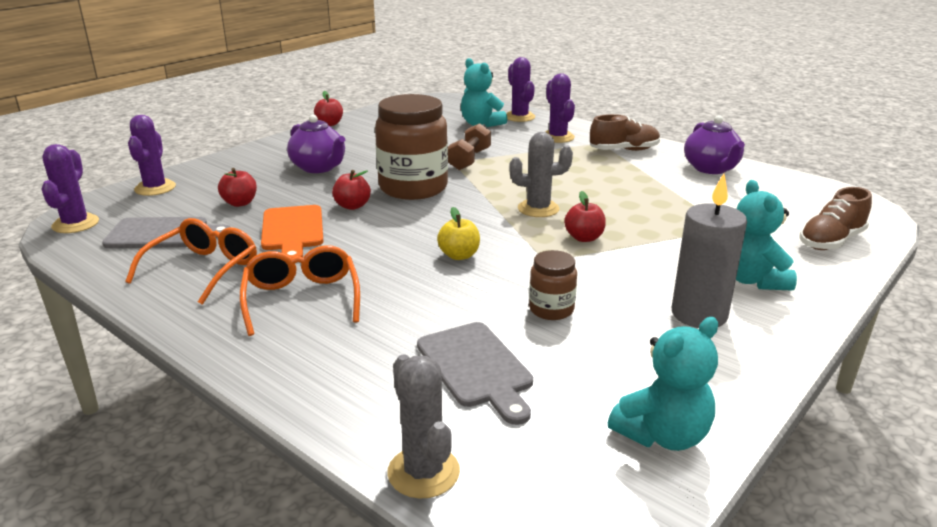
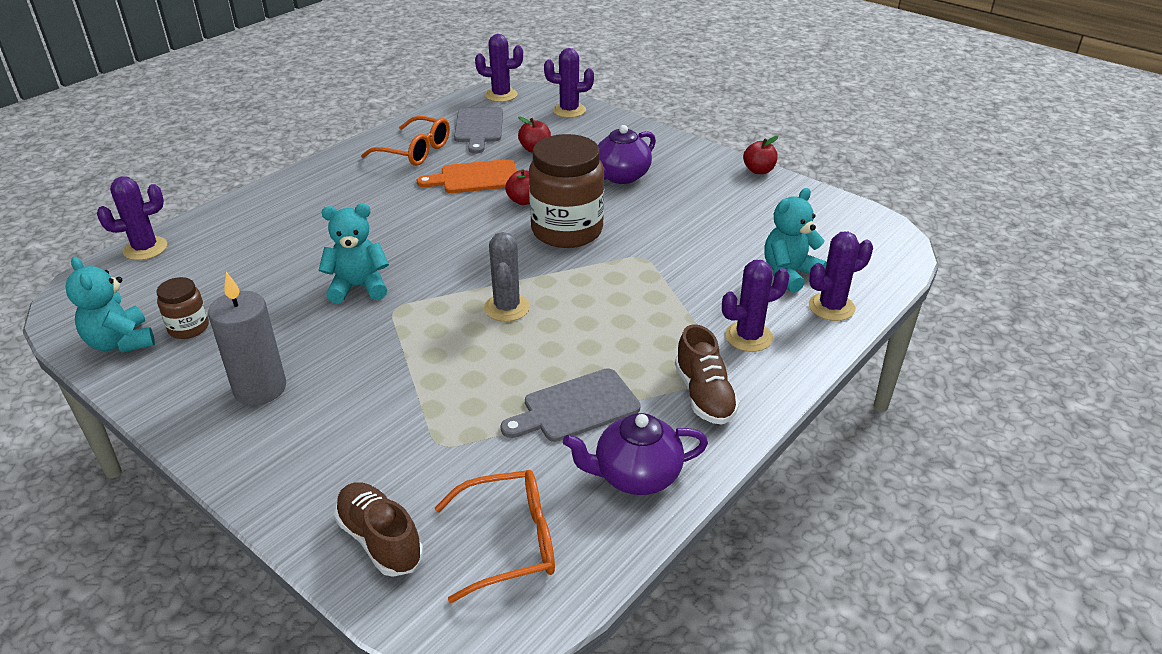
camera: 90 degrees right, 10 degrees up
(302, 298) = (359, 193): orange glasses -> orange glasses (510, 542)
(423, 472) = (145, 249): grey cactus -> purple cactus
(459, 255) = (410, 259): yellow apple -> none
(469, 159) = (652, 264): brown dumbbell -> none
(476, 368) = (237, 267): grey cutting board -> grey cutting board (576, 407)
(551, 309) = (301, 304): brown jar -> brown jar (189, 328)
(584, 238) = (431, 333): red apple -> none
(752, 280) = (308, 440): turquoise teddy bear -> turquoise teddy bear (358, 287)

